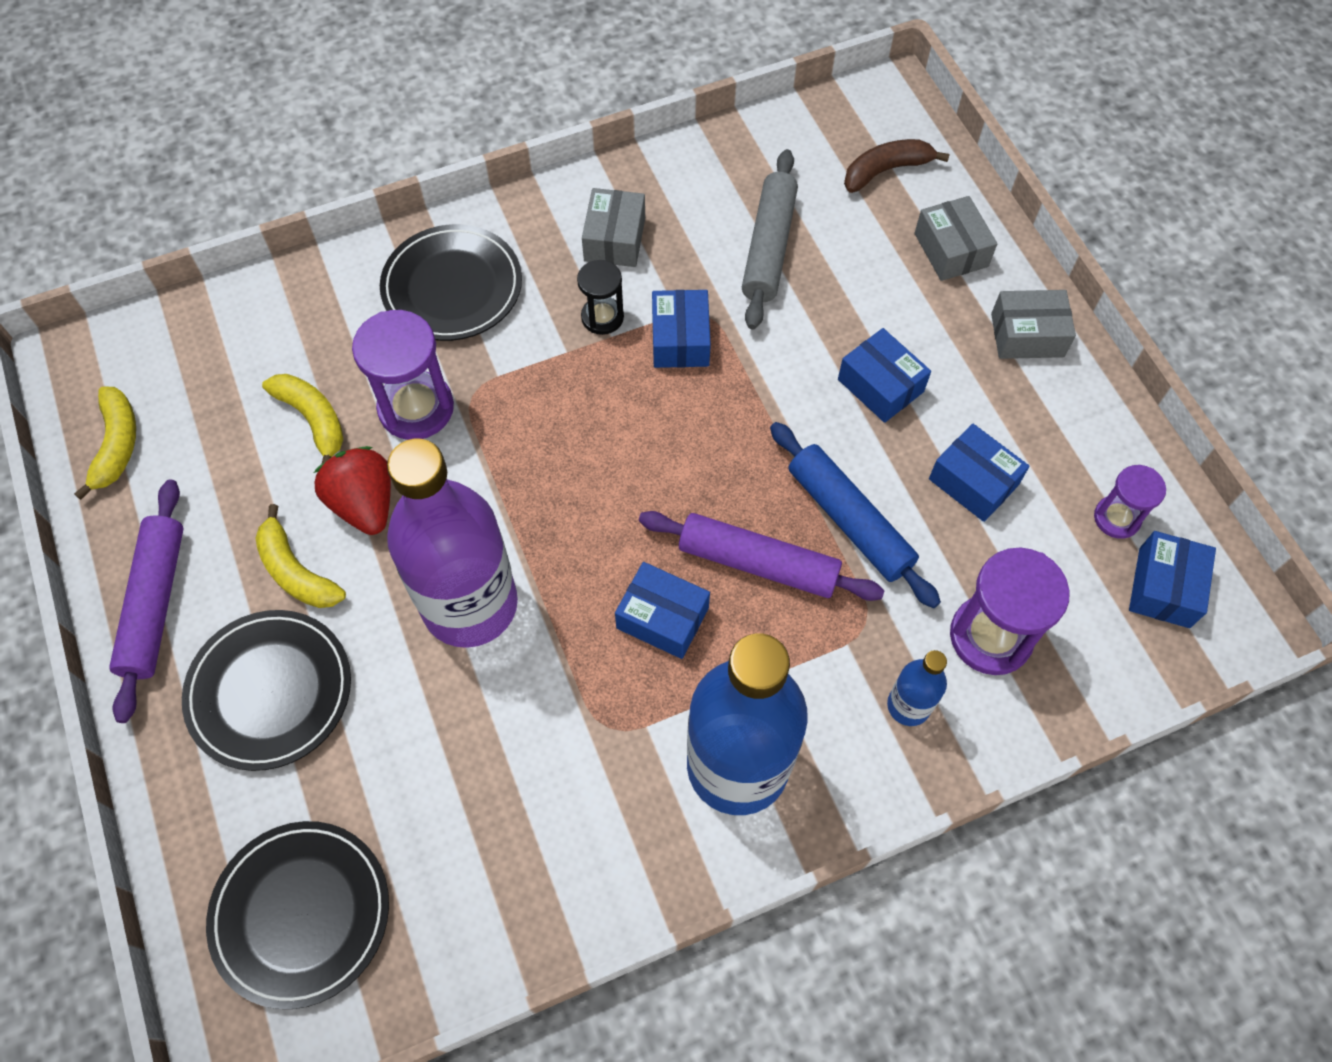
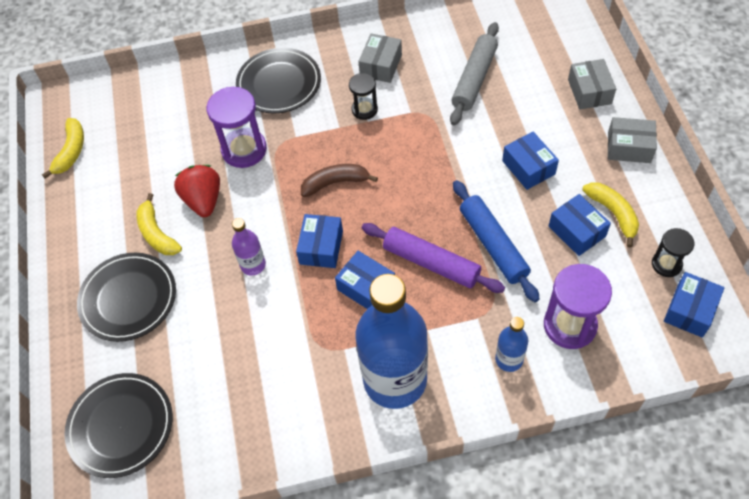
camera: 15 degrees right, 5 degrees down
(155, 603) = (74, 241): purple rolling pin -> none
(313, 419) = (183, 150): yellow banana -> yellow banana (613, 213)
(470, 605) = (253, 265): purple bottle -> purple bottle, size x0.44
(680, 339) = (409, 127): blue box -> blue box (321, 247)
(886, 170) = (557, 41): brown banana -> brown banana (335, 183)
(1116, 518) = (666, 264): purple hourglass -> black hourglass

